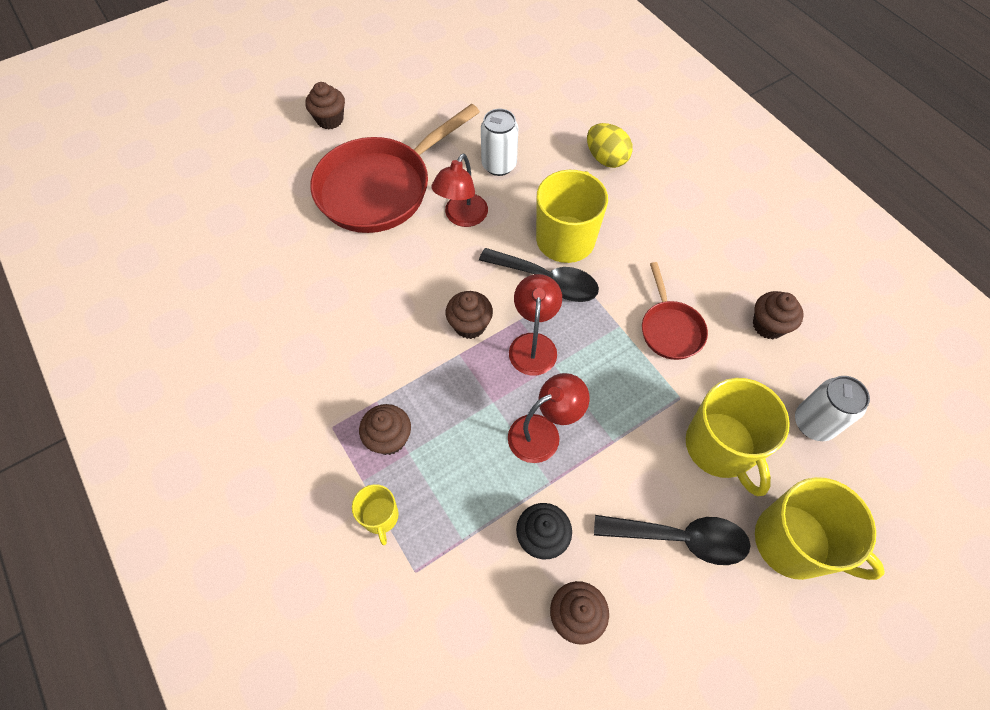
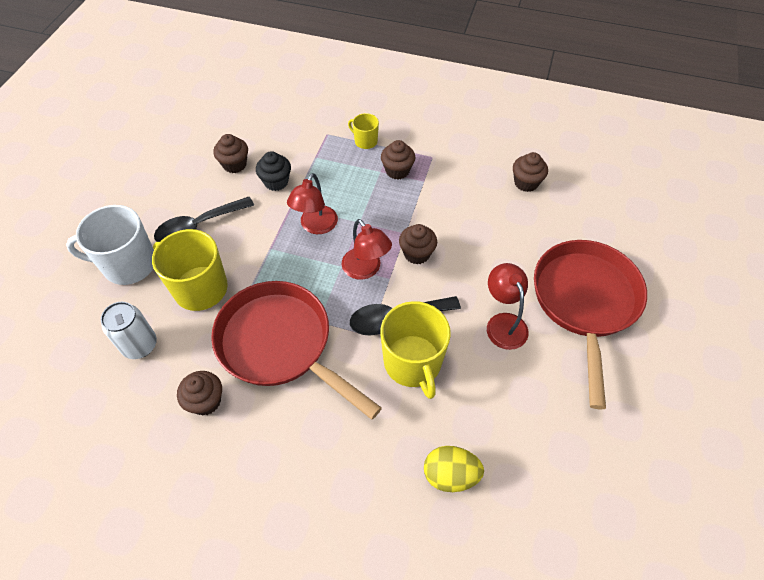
camera: 140 degrees right, 5 degrees down
(330, 120) = (698, 330): brown cupcake -> brown cupcake (526, 183)
(499, 165) = (528, 392): white can -> none
(670, 329) = (280, 345): red pan -> red pan, size x1.99
(793, 542) = (128, 264): yellow mug -> white mug

